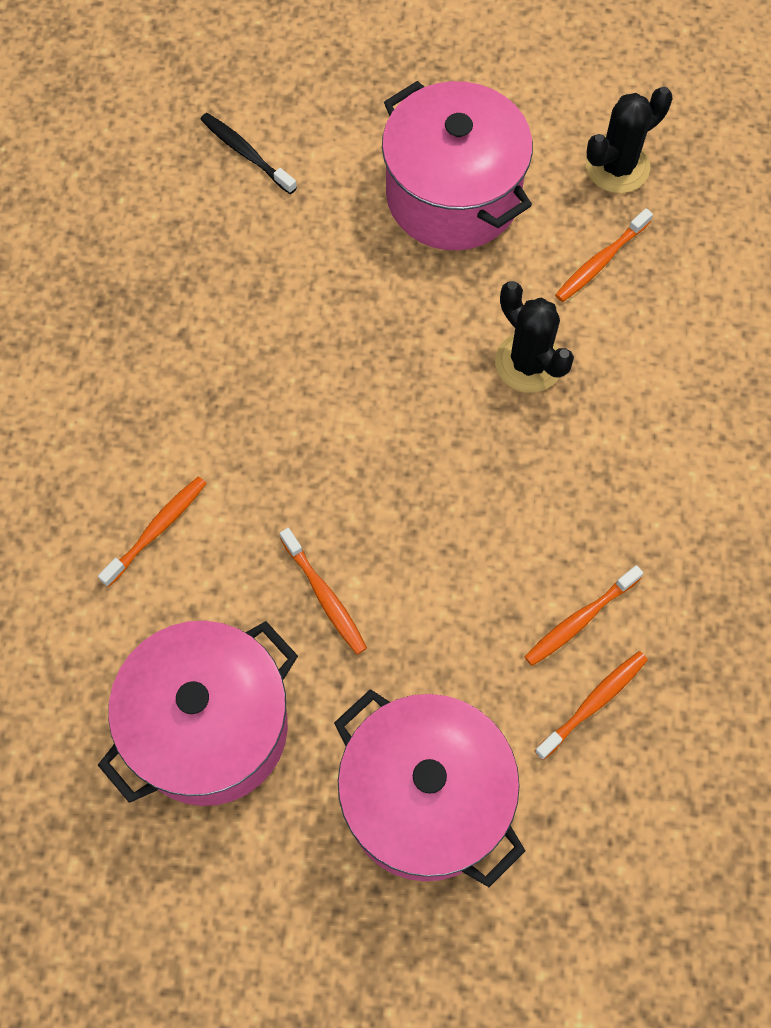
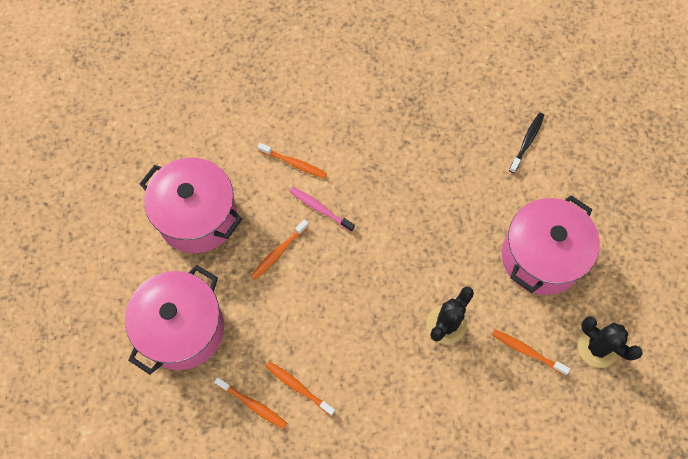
camera: 75 degrees right, 0 degrees up
(262, 506) = (320, 209): none -> pink toothbrush

